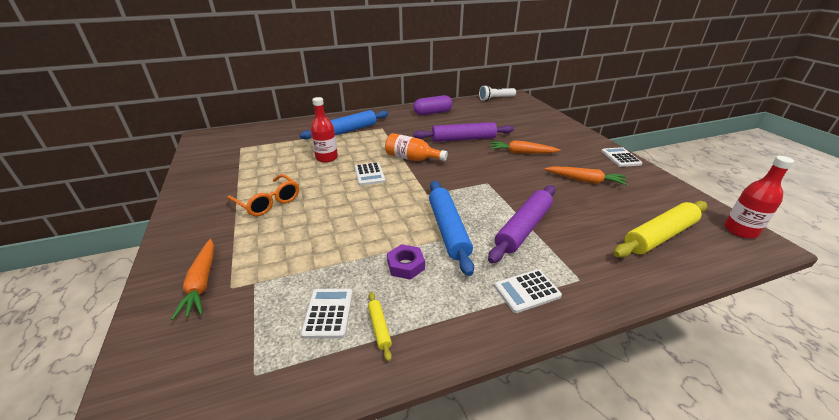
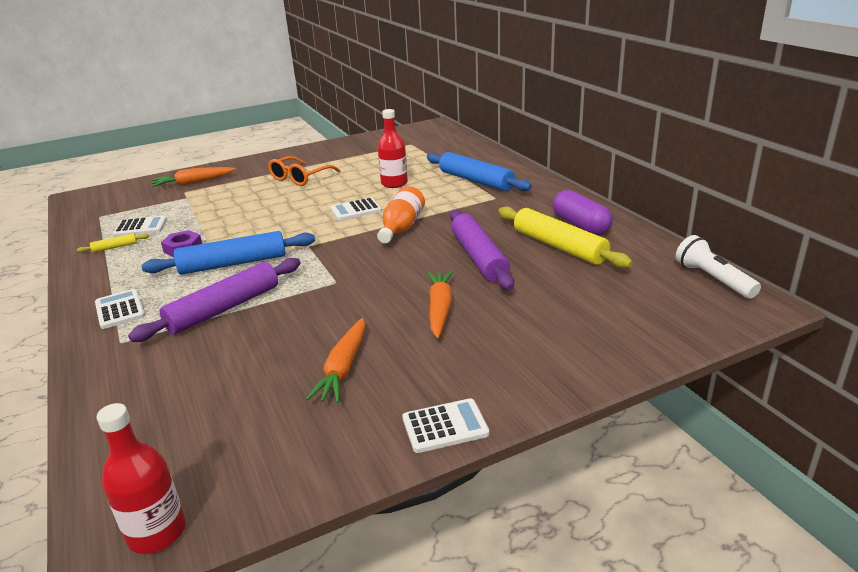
camera: 85 degrees right, 5 degrees down
(523, 228) = (224, 309): purple rolling pin -> purple rolling pin turned 75 degrees counterclockwise
(659, 236) = (174, 422): yellow rolling pin -> yellow rolling pin (559, 246)

